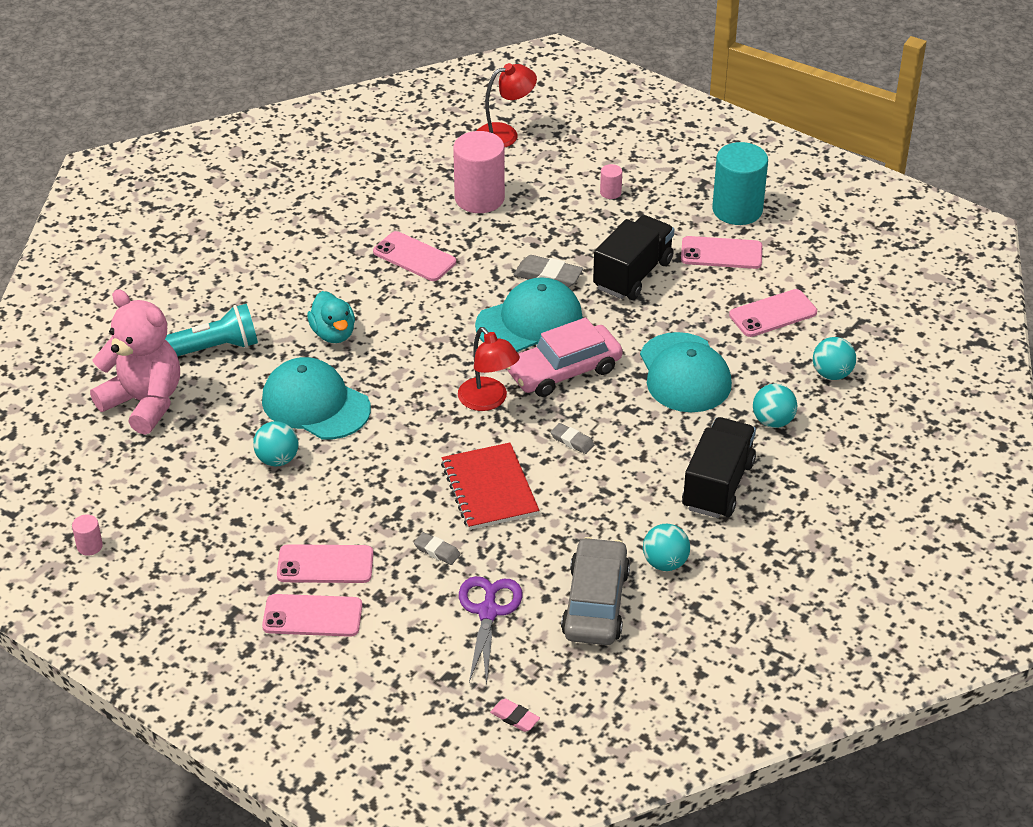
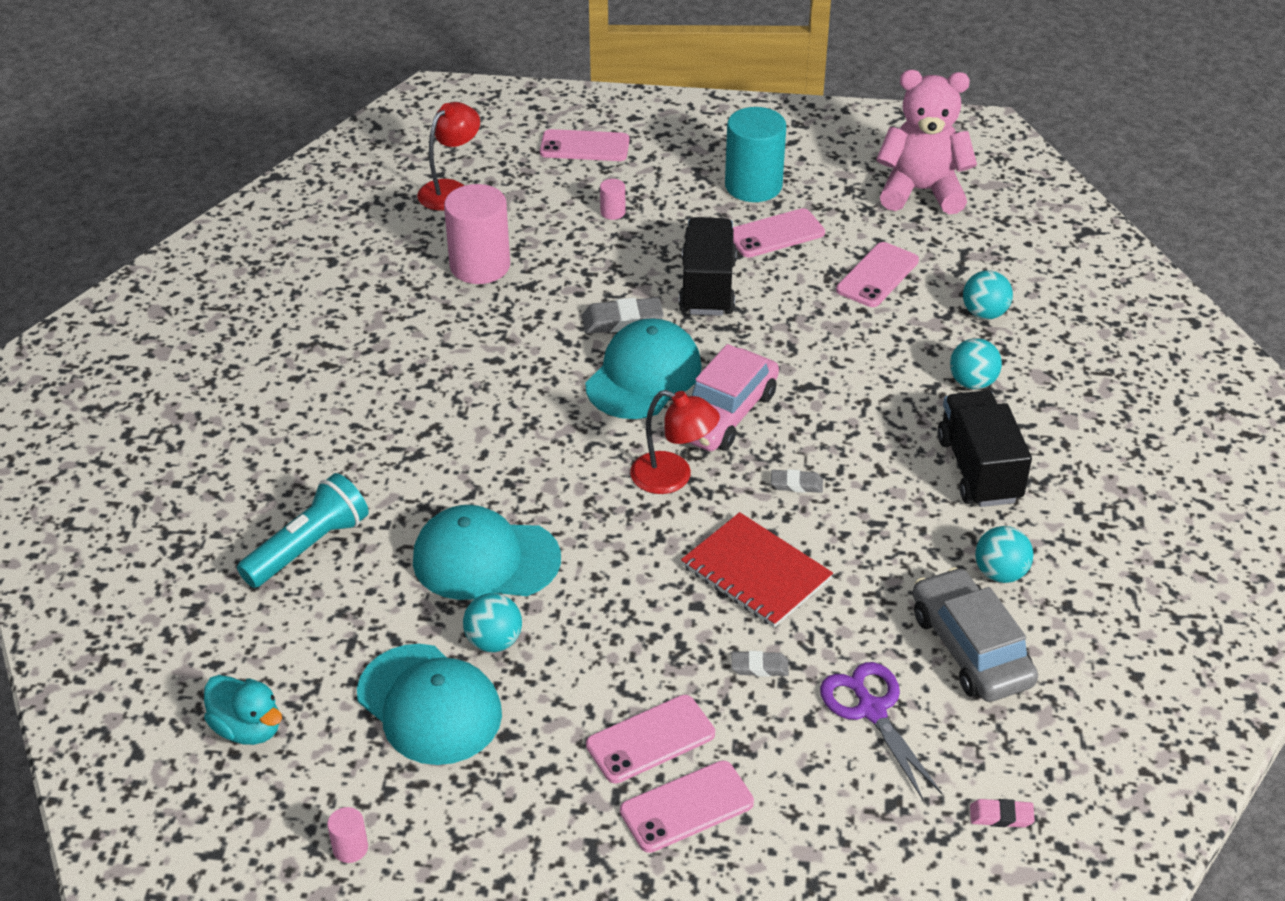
camera: 30 degrees left, 0 degrees up
(144, 402) = (278, 642): pink teddy bear -> pink teddy bear (921, 191)
(333, 334) = (440, 472): turquoise duck -> turquoise duck (248, 728)
(414, 257) = (461, 353): pink phone -> pink phone (584, 146)
(684, 373) = (846, 368): turquoise cap -> turquoise cap (429, 704)

